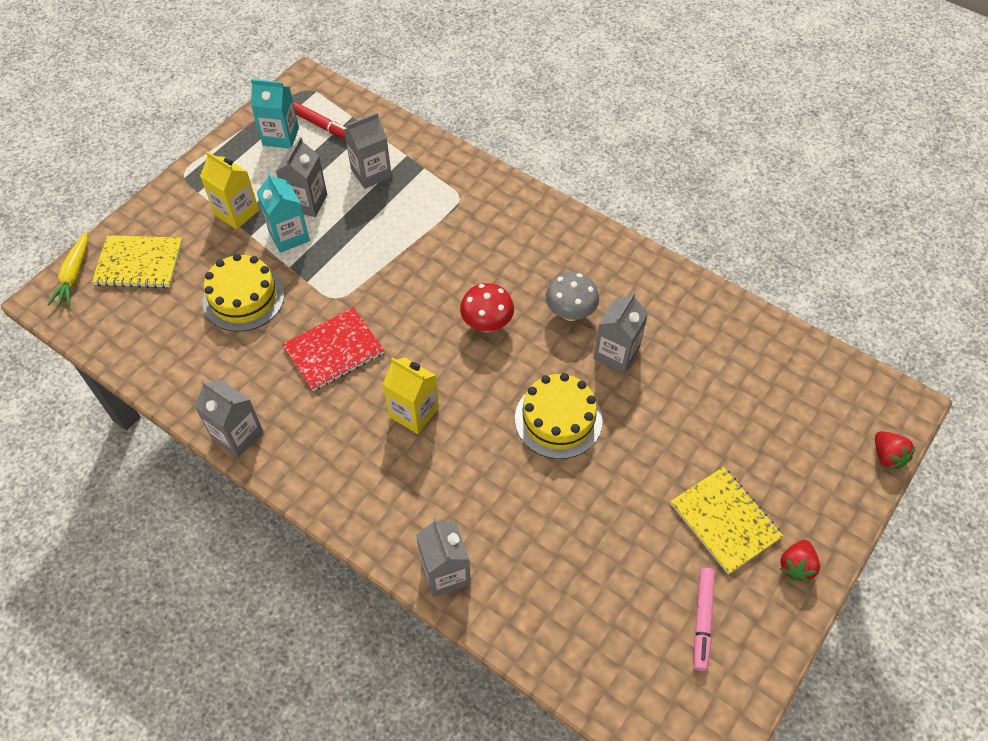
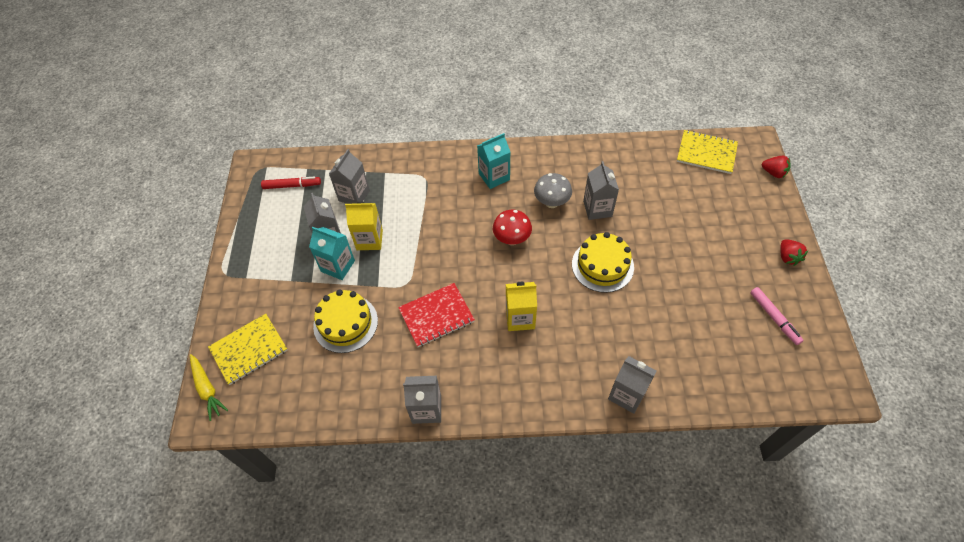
camera: 35 degrees left, 0 degrees up
(237, 212) = (287, 274): yellow carton -> yellow carton (369, 240)
(280, 136) = (270, 208): turquoise carton -> turquoise carton (494, 177)
(334, 350) = (436, 316): red notebook -> red notebook turned 45 degrees clockwise
(724, 521) = (734, 259): yellow notebook -> yellow notebook (706, 153)

